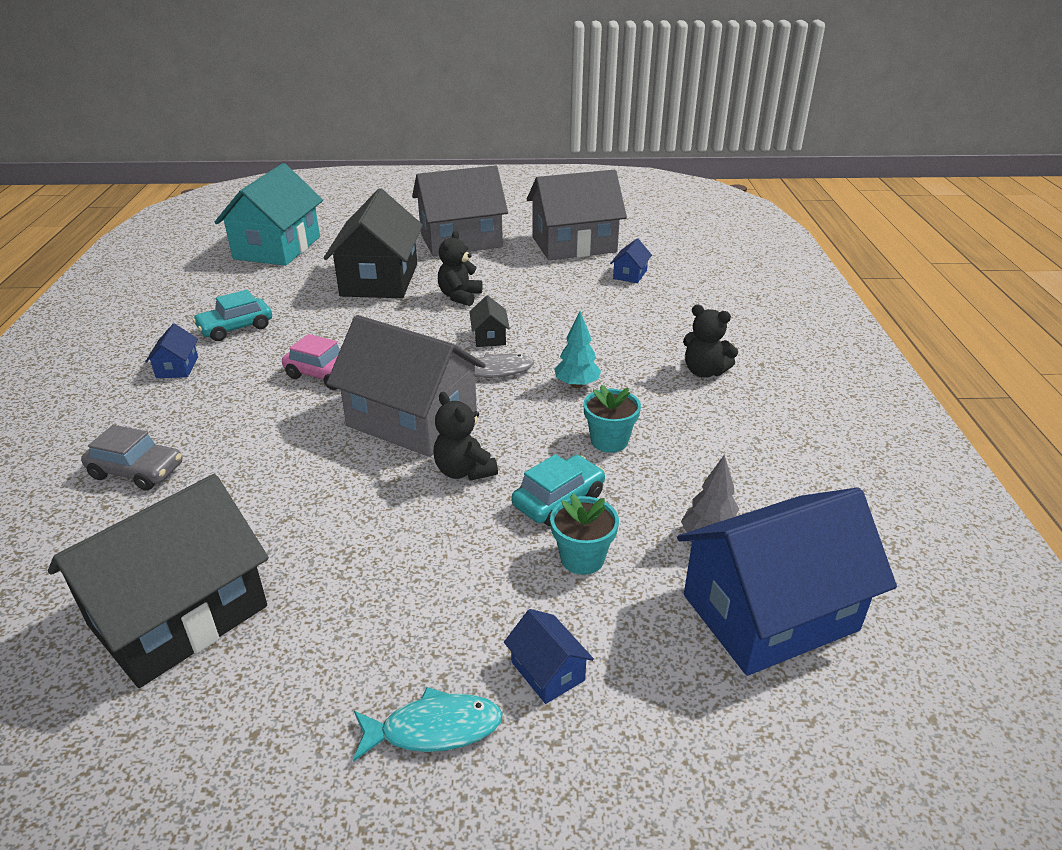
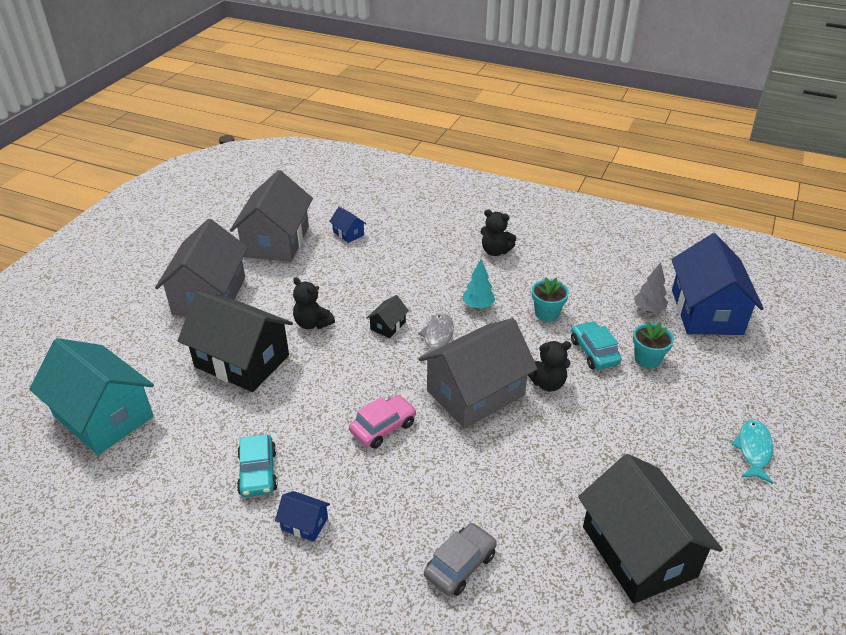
camera: 65 degrees left, 5 degrees up
(489, 337) = (388, 326): black house -> black house turned 75 degrees counterclockwise
(548, 671) = (725, 398): blue house -> none
(704, 372) = (495, 251): black teddy bear -> black teddy bear turned 60 degrees clockwise

